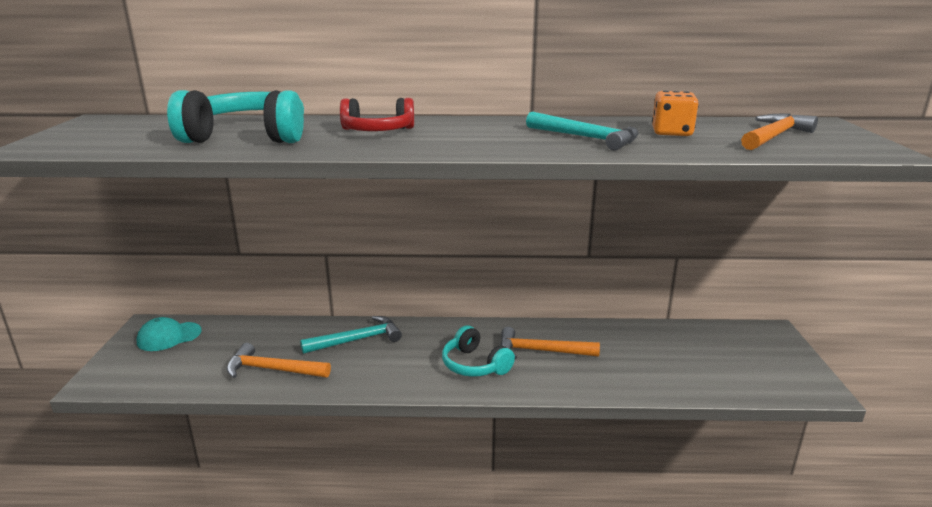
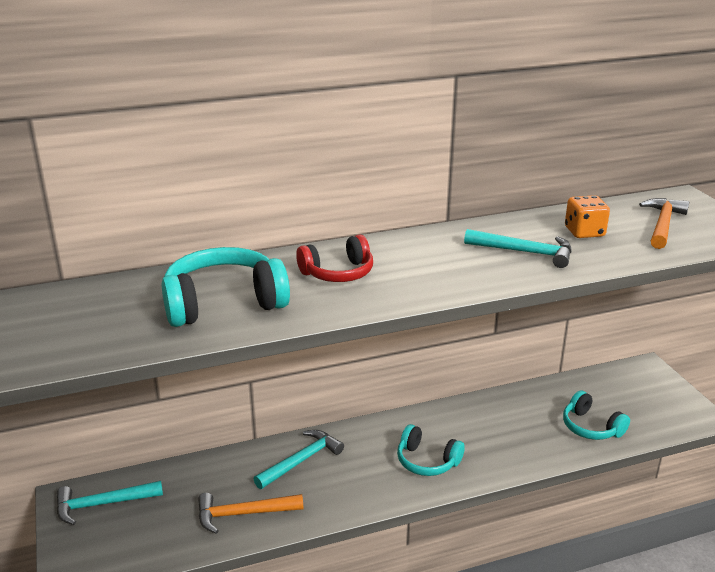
camera: 20 degrees left, 5 degrees up
(169, 336) = (102, 504): turquoise cap -> turquoise hammer
(541, 351) = (474, 432): orange hammer -> none
(672, 372) = (591, 427): none -> turquoise headphones

